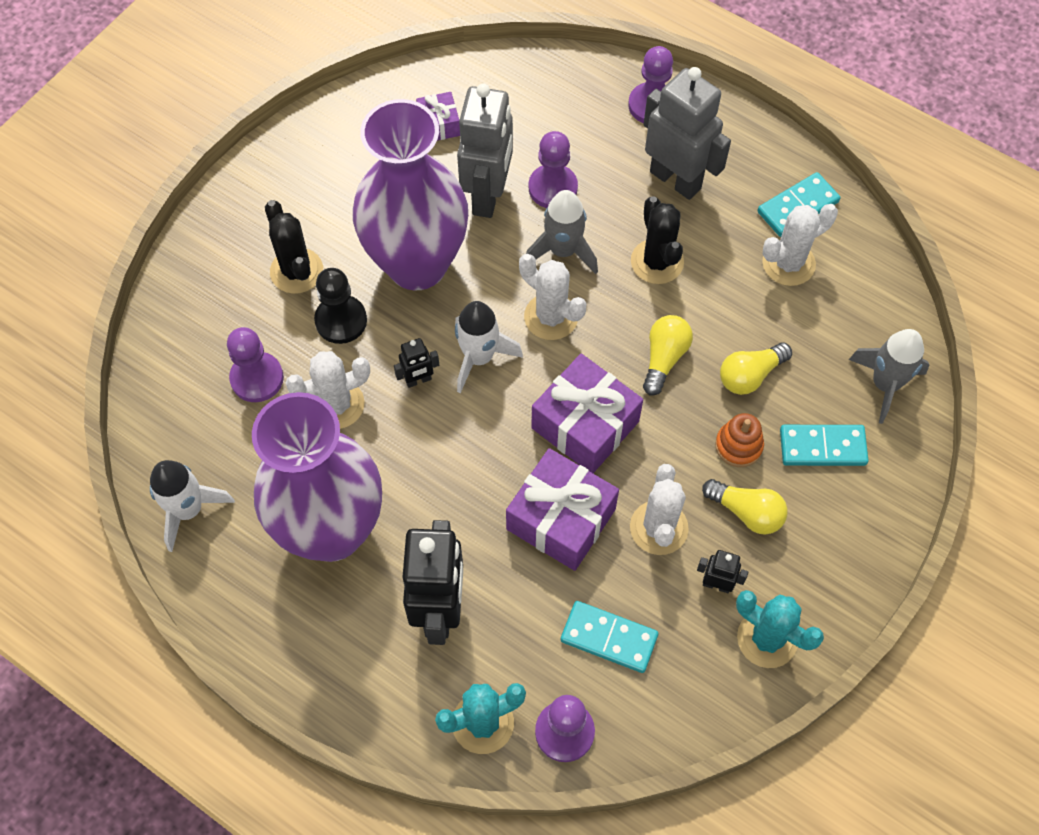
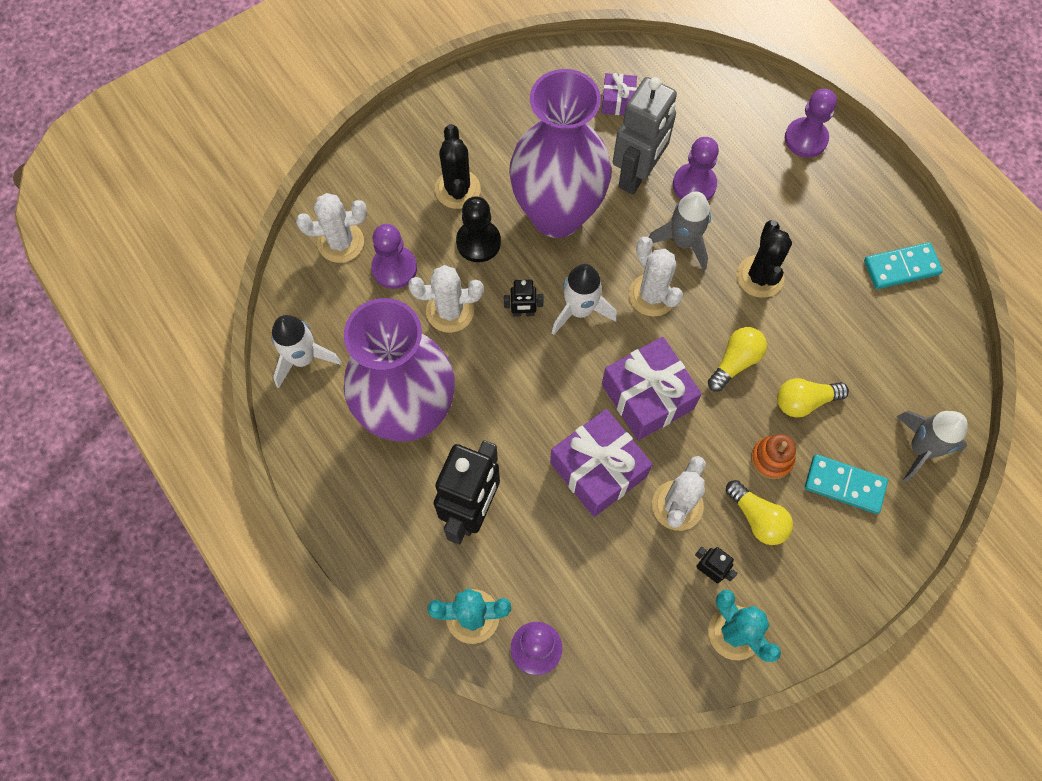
camera: 20 degrees right, 5 degrees up
(609, 638) = (601, 583): turquoise domino -> none
(676, 179) = (802, 210): grey robot -> none
(788, 263) = (874, 315): white cactus -> white cactus (340, 242)

